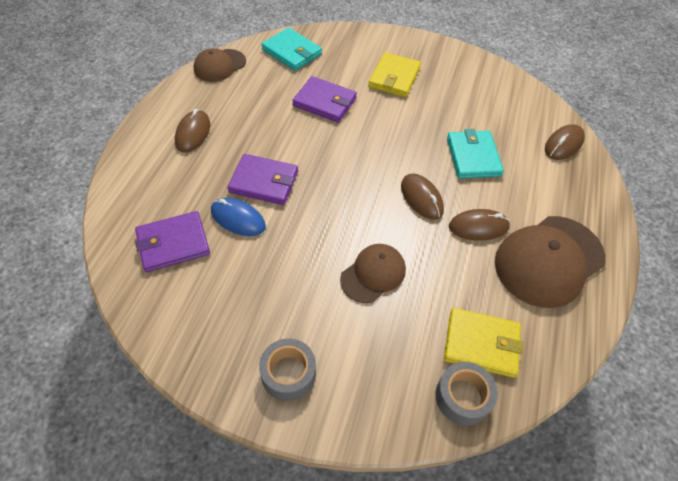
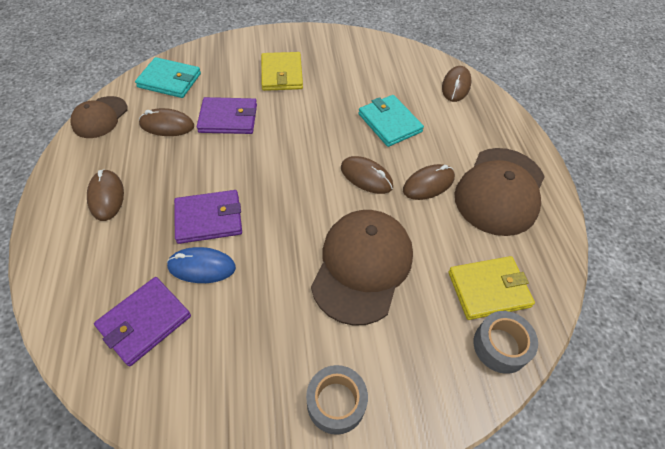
camera: 25 degrees left, 0 degrees up
(270, 90) = (167, 125): none -> brown mouse
(373, 274) = (362, 266): brown cap -> brown cap, size x1.72

